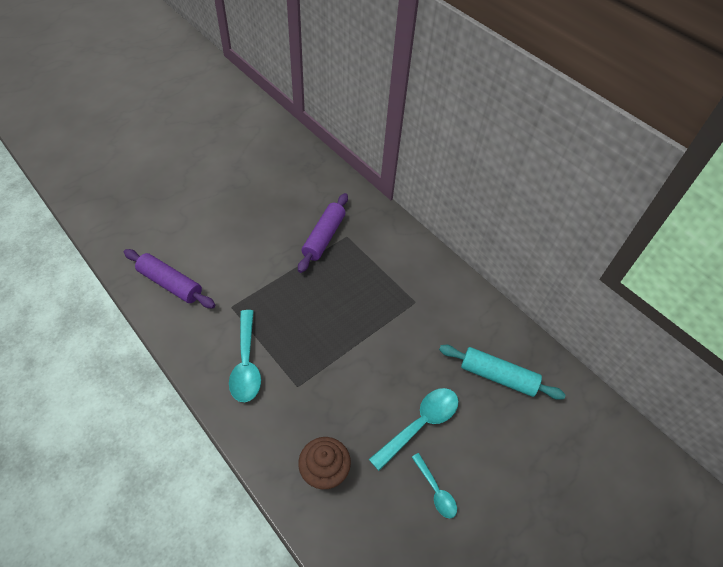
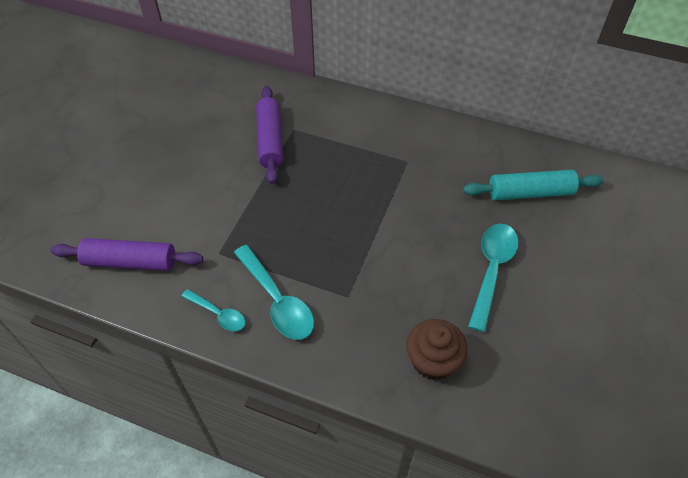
camera: 25 degrees left, 0 degrees up
(435, 490) = (547, 322): turquoise spoon -> turquoise spoon (218, 314)

